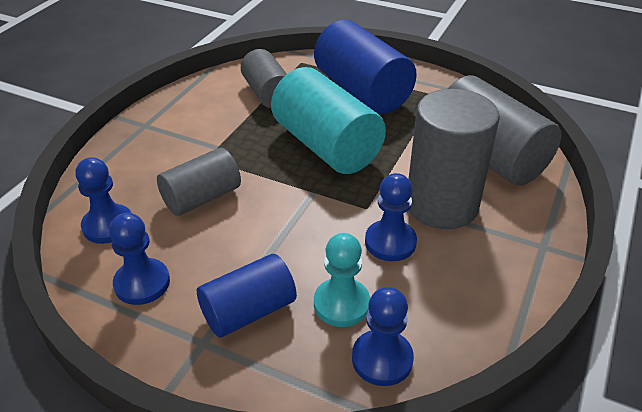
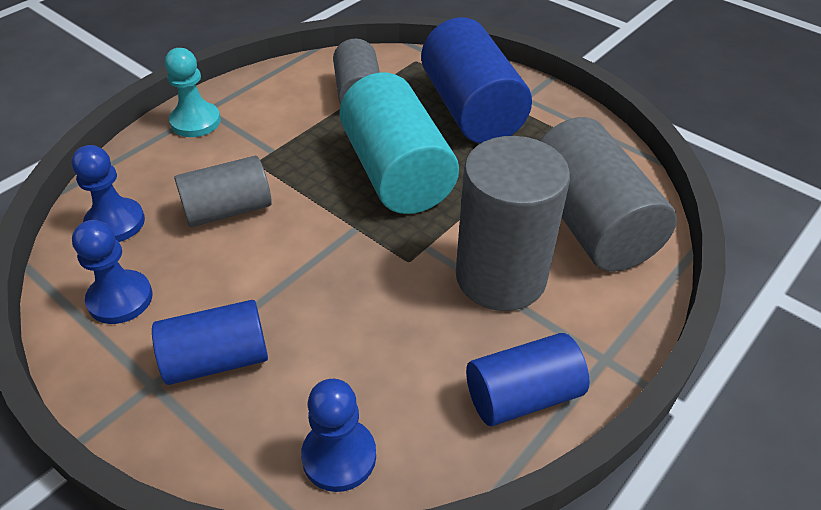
camera: 15 degrees right, 5 degrees up
(341, 304) = (324, 376): turquoise pawn -> turquoise pawn (195, 122)
(390, 242) = (416, 311): blue pawn -> none
(498, 284) = (522, 396): none -> blue cylinder

